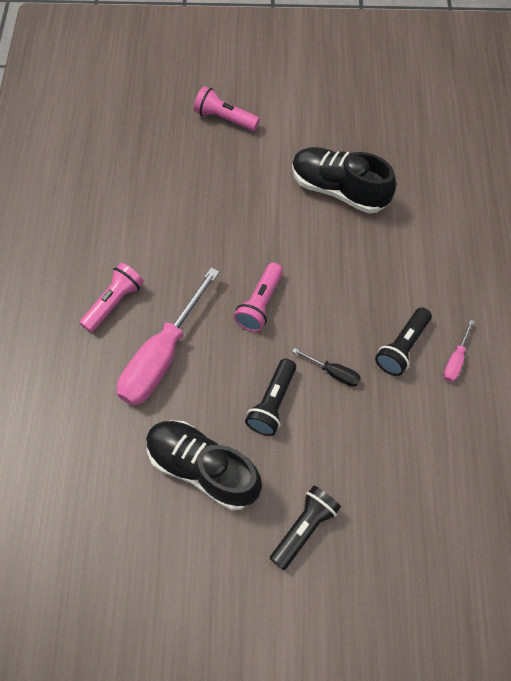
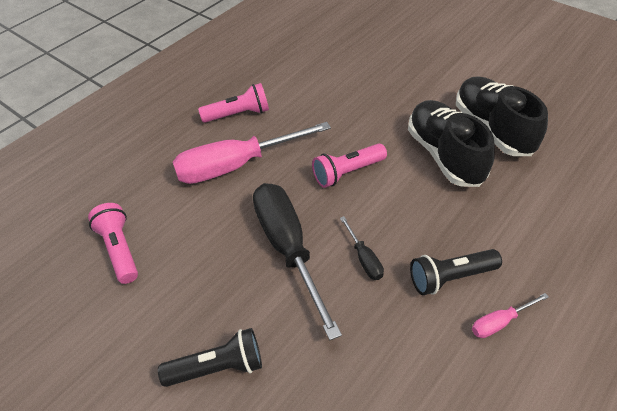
camera: 40 degrees right, 15 degrees down
(203, 468) = (186, 261): black shoe -> black shoe (445, 155)
(225, 118) = (434, 44): pink flashlight -> pink flashlight (119, 250)
(272, 403) = (288, 249): black flashlight -> black screwdriver

